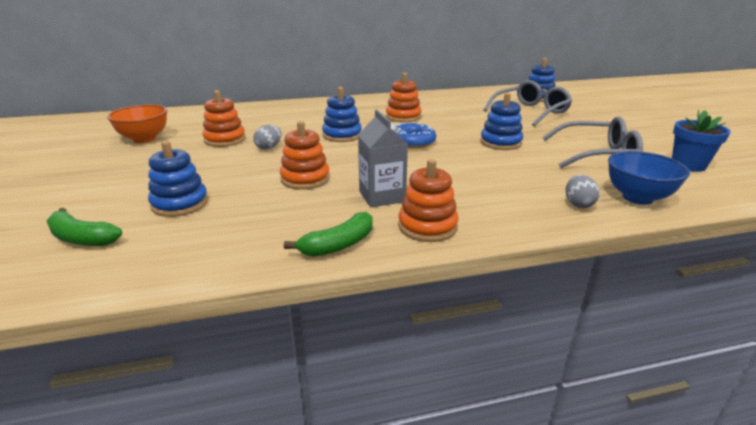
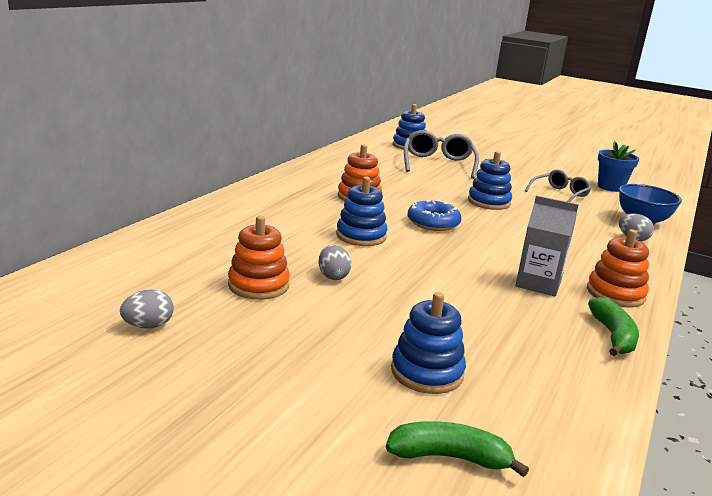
camera: 50 degrees left, 5 degrees down
(82, 238) = (449, 457): green banana -> green banana turned 150 degrees counterclockwise
(144, 139) = (148, 326): orange bowl -> grey egg
(305, 179) = (452, 294): orange stacking toy -> none
(597, 155) = (560, 194): grey glasses -> grey glasses, size x0.65

